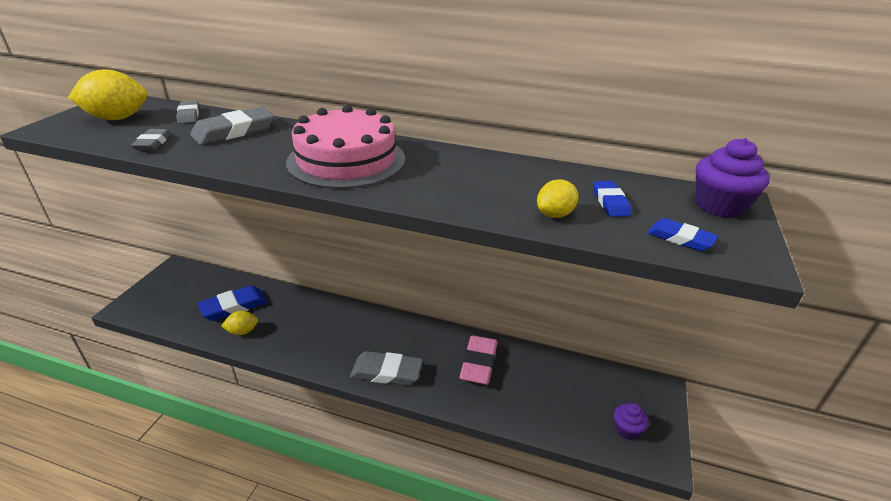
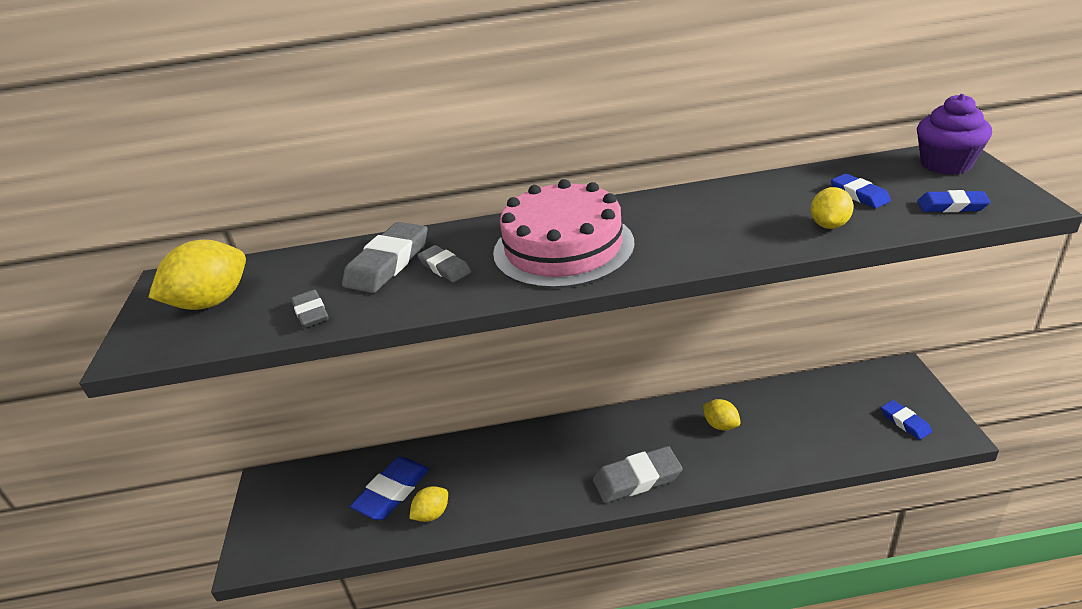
camera: 20 degrees left, 0 degrees up
(189, 115) = (299, 265): grey eraser -> grey eraser (444, 267)
(479, 363) = (721, 425): pink eraser -> yellow lemon
(627, 429) = (905, 422): purple cupcake -> blue eraser

